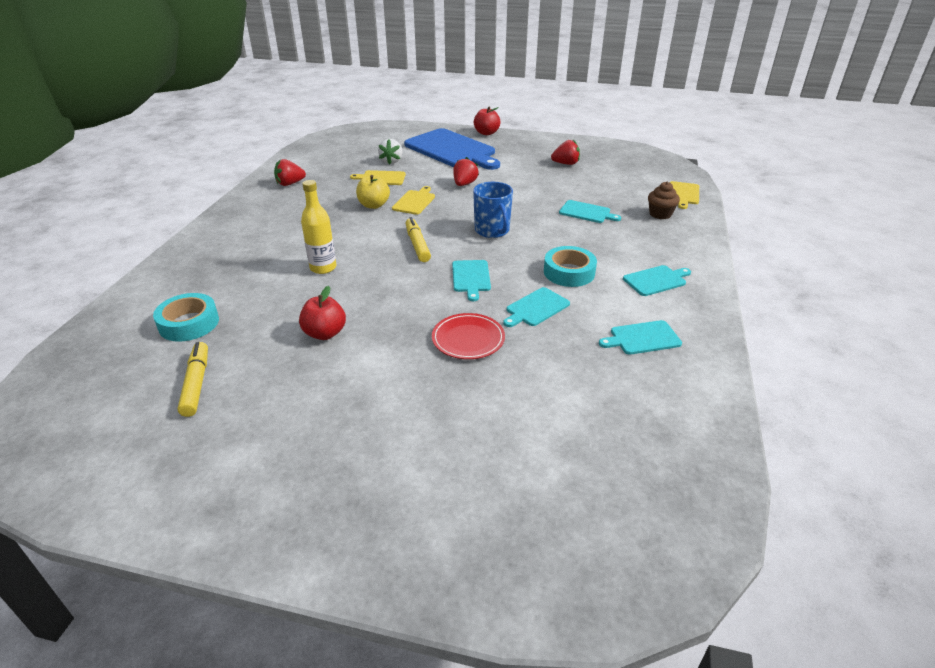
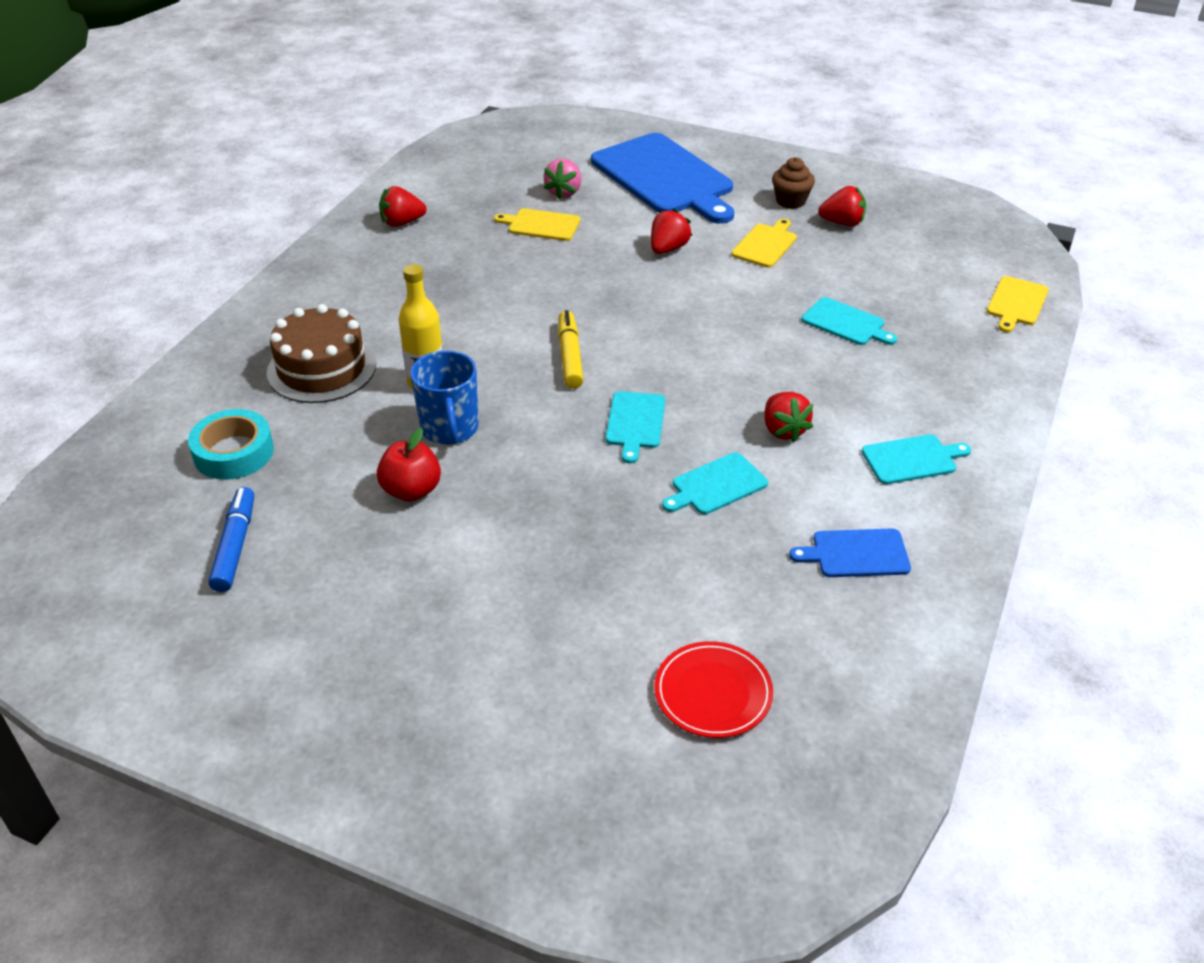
camera: 10 degrees right, 5 degrees up
(196, 384) = (235, 546): yellow marker -> blue marker
(247, 267) = (321, 368): none -> brown cake
(373, 205) = (520, 276): yellow apple -> none
(391, 161) = (564, 192): white strawberry -> pink strawberry
(414, 201) = (583, 275): yellow cutting board -> yellow cutting board (765, 244)
(468, 339) = (606, 524): red plate -> red plate (713, 693)
(486, 133) = (730, 147): red apple -> none
(492, 231) = (688, 342): blue mug -> blue mug (450, 429)
(569, 272) = (783, 430): turquoise tape -> red strawberry
(642, 338) = (856, 554): turquoise cutting board -> blue cutting board
(660, 214) = (963, 338): brown cupcake -> brown cupcake (790, 201)

